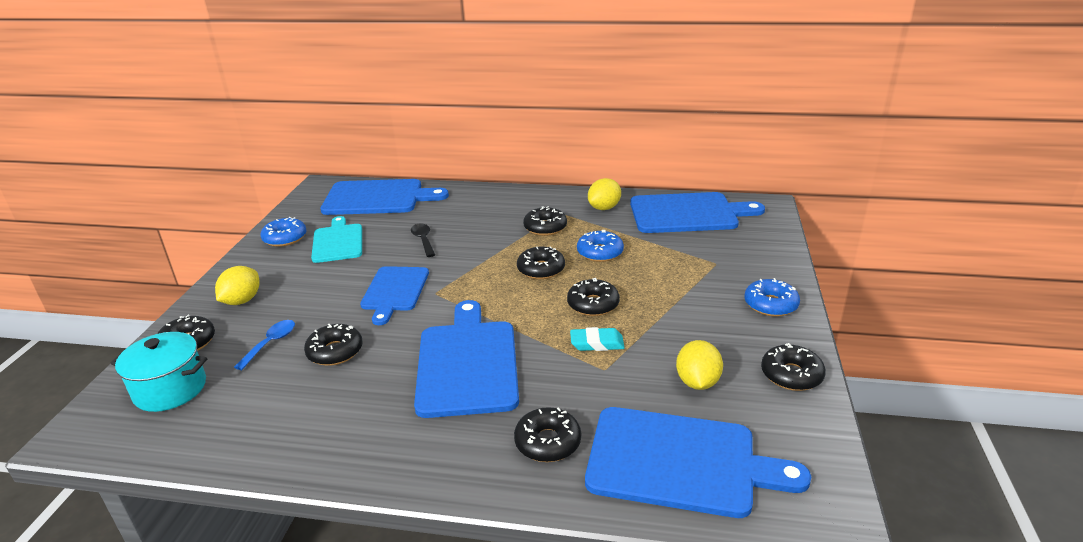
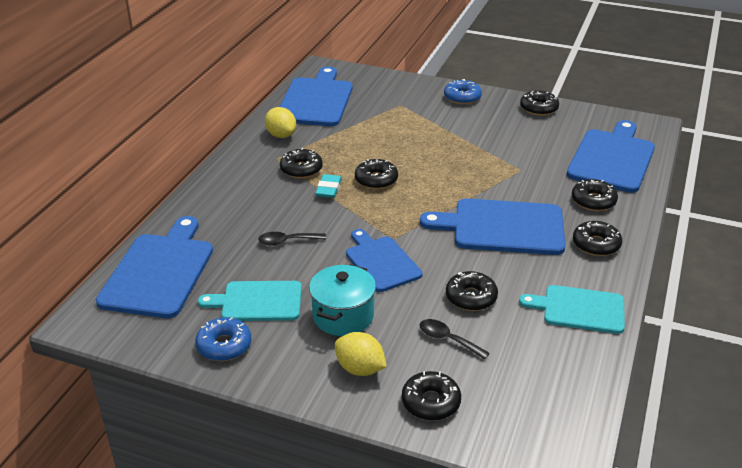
camera: 80 degrees left, 5 degrees up
(170, 389) = (508, 402): turquoise pot -> turquoise pot (343, 316)
(271, 343) = (447, 339): blue spoon -> black spoon
(306, 435) = (579, 309): none -> turquoise cutting board
(394, 291) = (381, 262): blue cutting board -> blue cutting board turned 135 degrees counterclockwise
(593, 304) = (439, 163): black donut -> black donut (596, 244)
(597, 343) = (490, 168): turquoise eraser -> turquoise eraser (329, 189)
(600, 252) = (361, 149): blue donut -> none
(697, 382) = (540, 139): yellow lemon -> none

